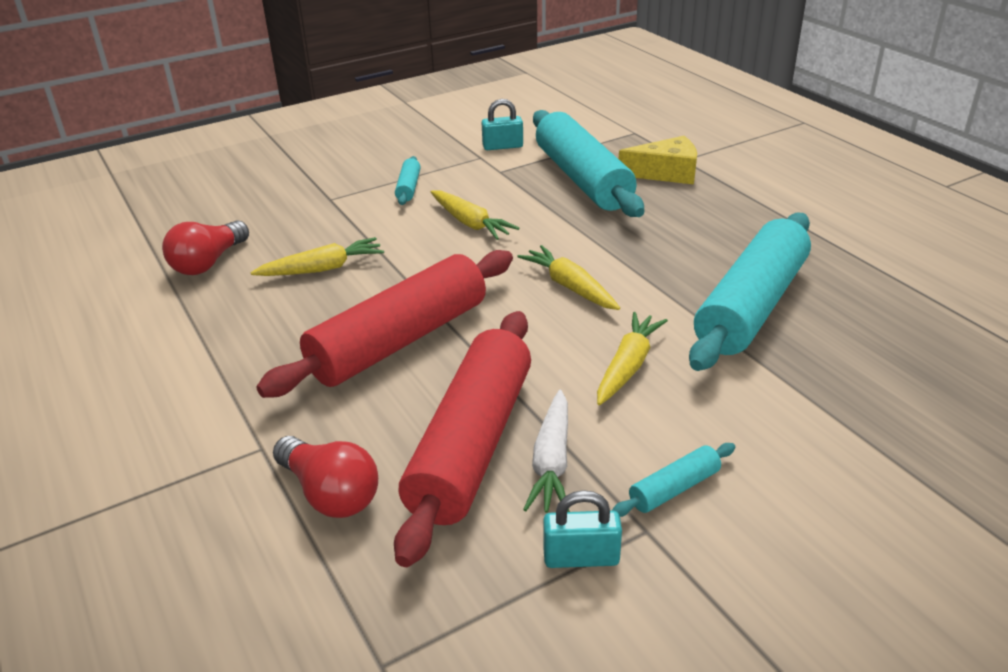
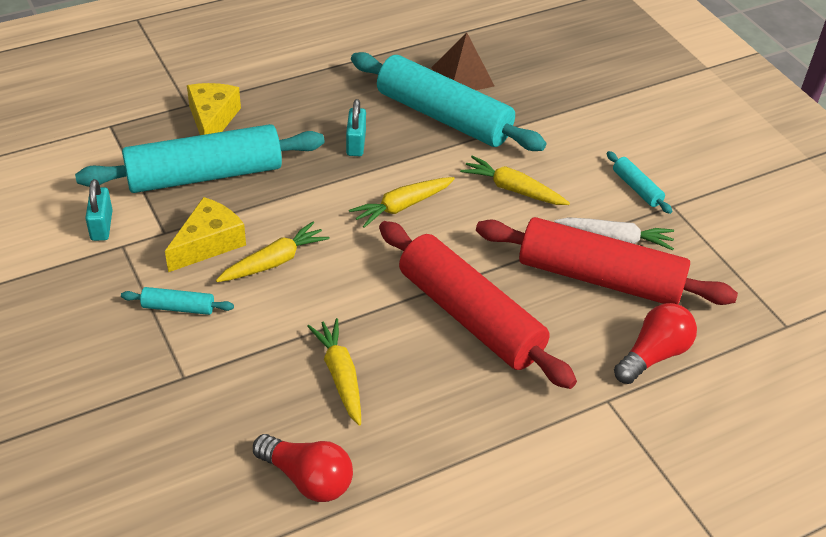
camera: 90 degrees left, 10 degrees up
(489, 191) = (208, 243): none -> yellow cheese
(581, 557) = (696, 235): turquoise padlock -> turquoise padlock (356, 143)
(849, 317) = (462, 76): none -> brown pyramid

